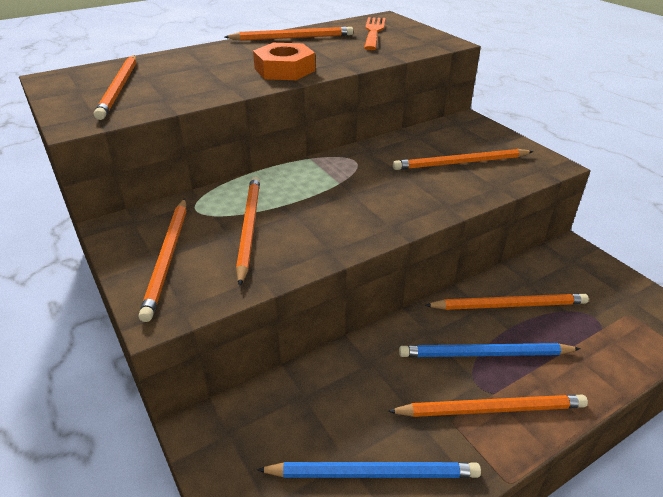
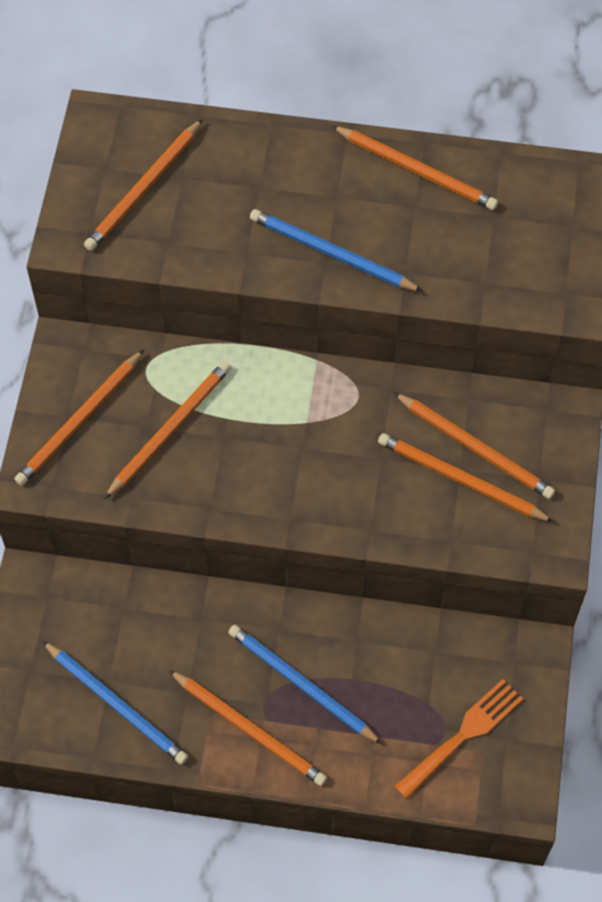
camera: 40 degrees right, 25 degrees up
(284, 69) = (331, 253): orange nut -> blue pencil
(374, 32) = (530, 217): orange fork -> orange fork (462, 735)
(509, 305) = (383, 658): orange pencil -> orange pencil (475, 448)

